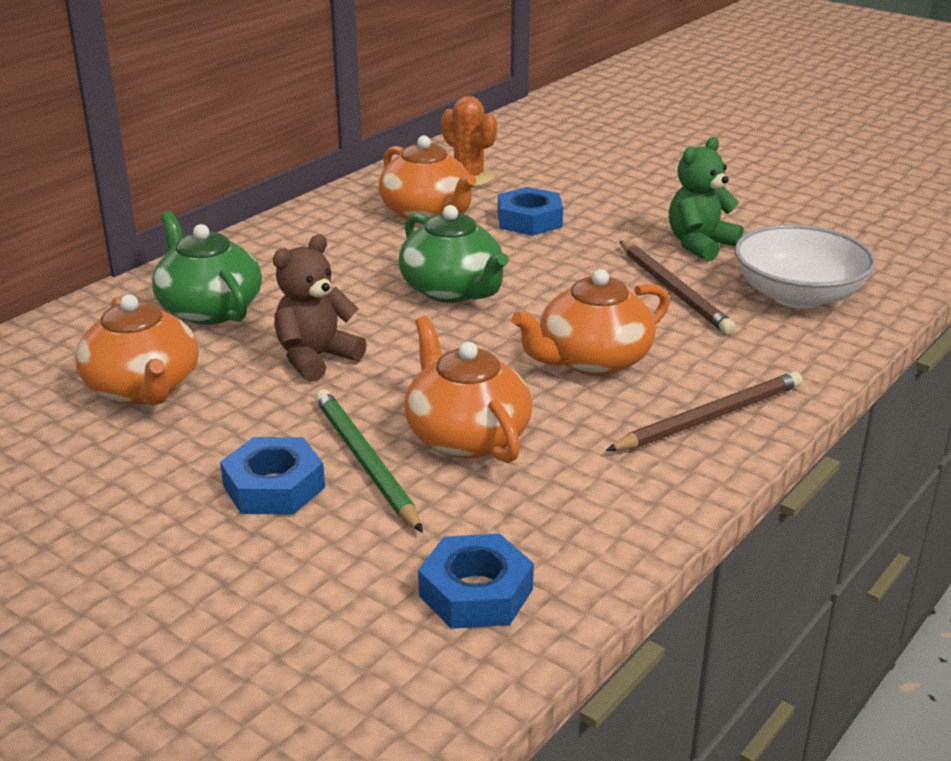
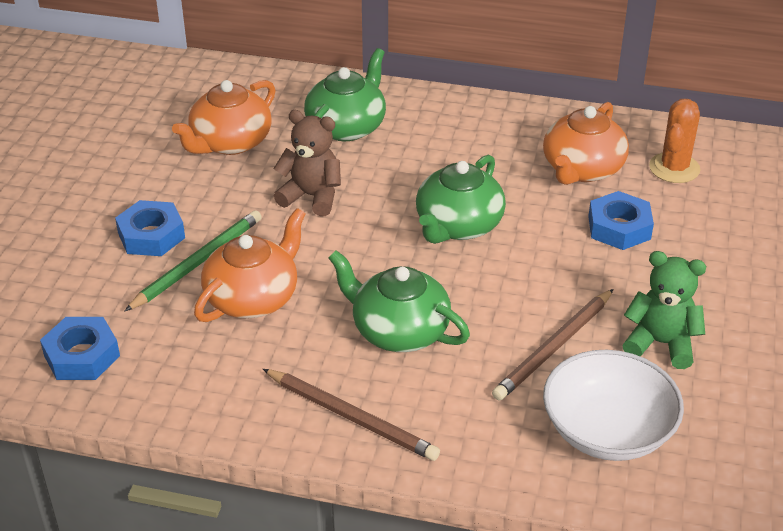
camera: 65 degrees right, 10 degrees up
(592, 360) = (399, 330): orange teapot -> green teapot

